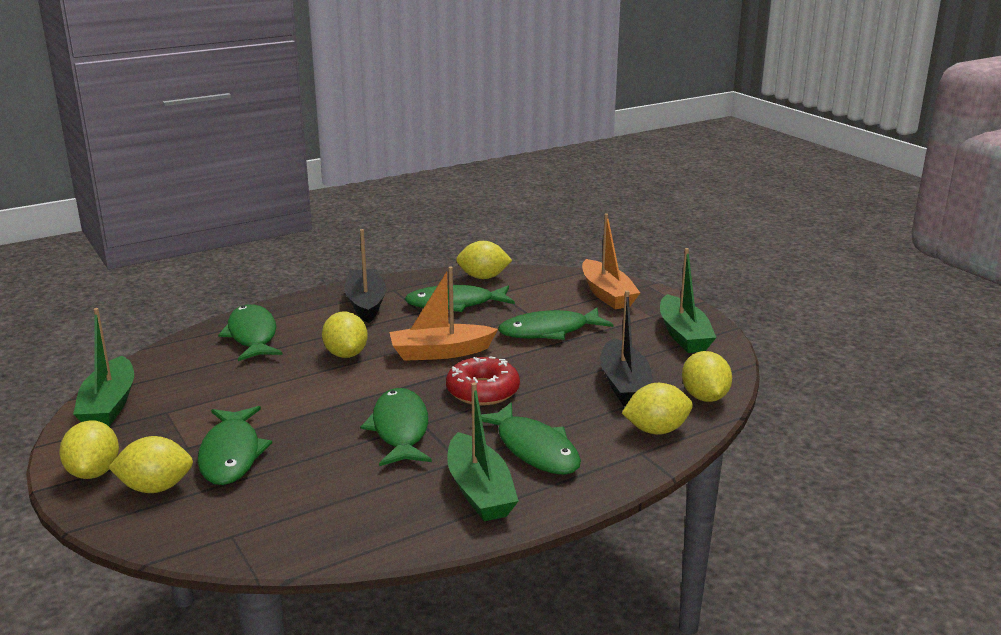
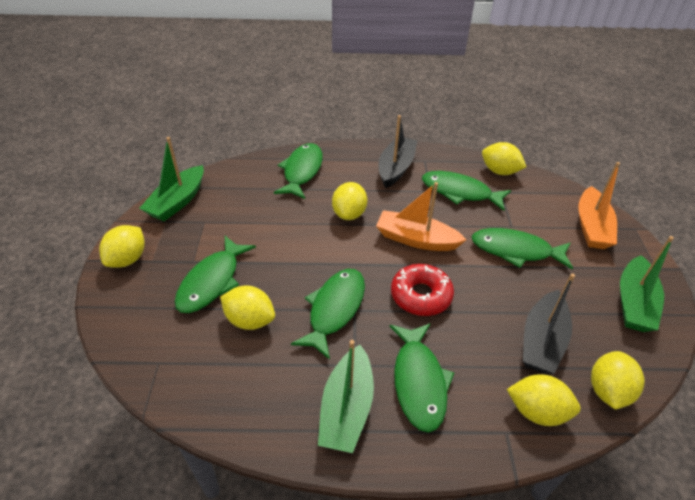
camera: 30 degrees right, 20 degrees up
(156, 488) = (149, 291): yellow lemon -> yellow lemon (250, 320)

